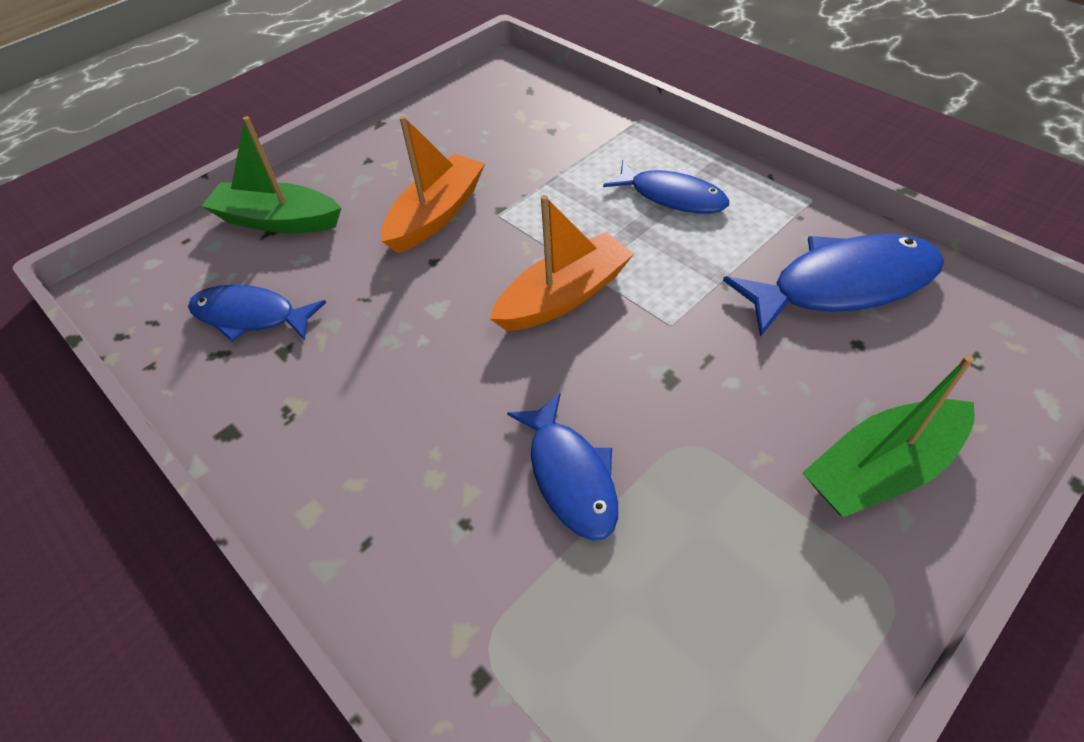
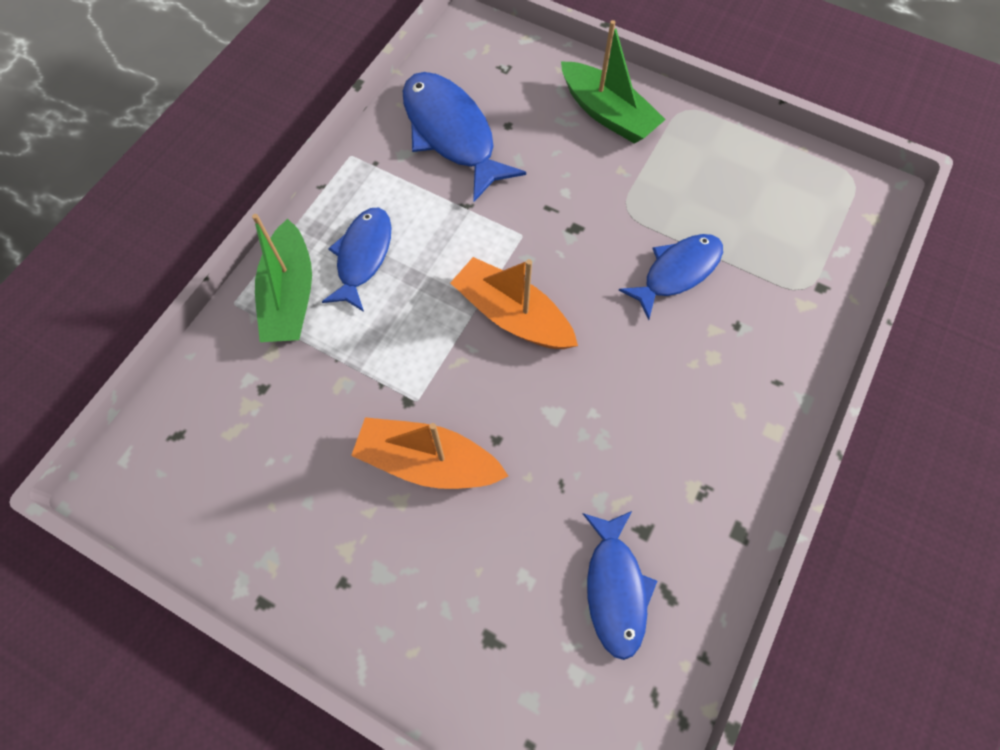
camera: 110 degrees left, 15 degrees up
(278, 220) = (472, 641): green boat -> green boat (290, 296)

